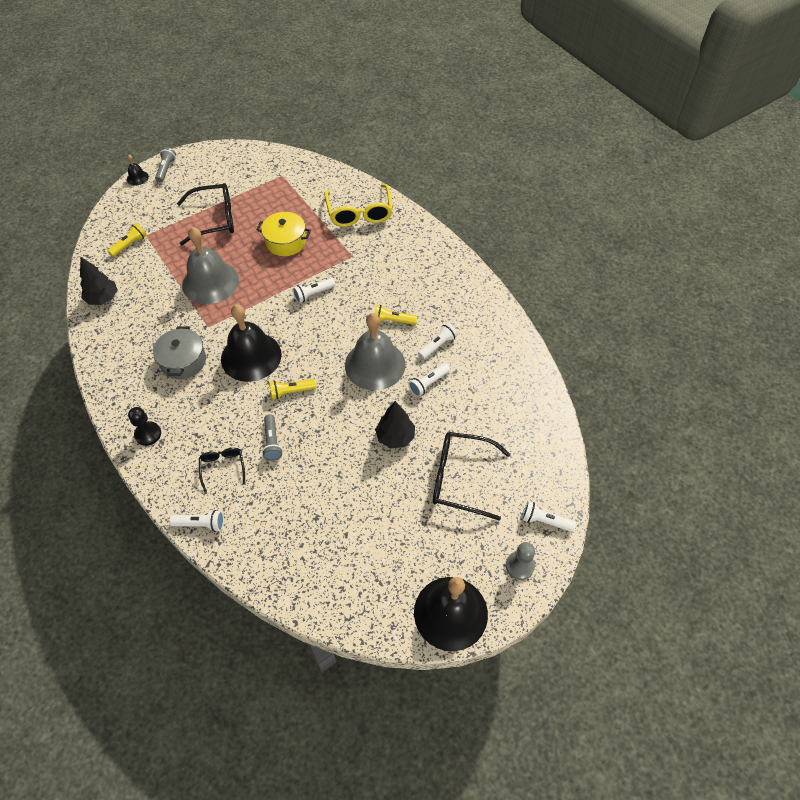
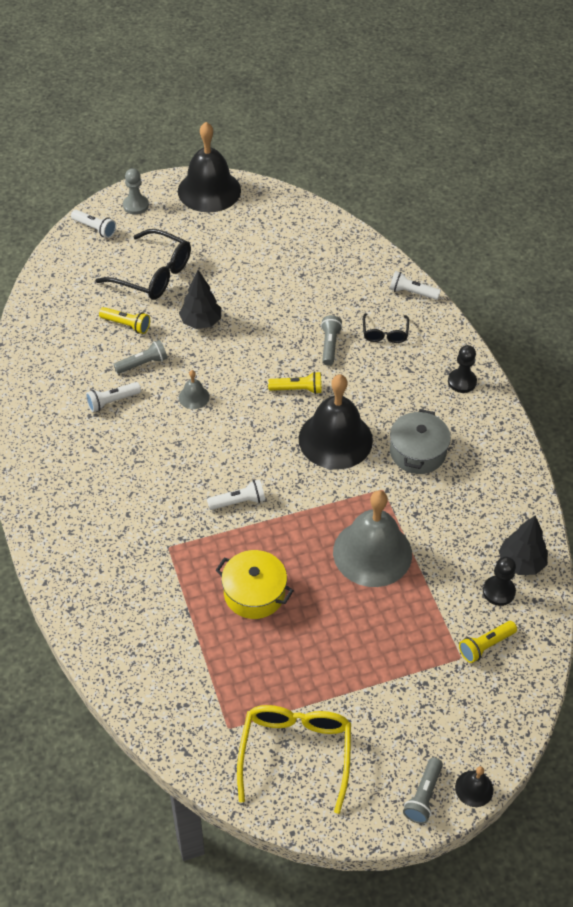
camera: 165 degrees left, 5 degrees down
(120, 277) = (498, 591): none -> black pawn
(214, 219) = (353, 661): black glasses -> none
(359, 213) = (130, 618): yellow glasses -> yellow glasses (295, 753)
(375, 364) = (194, 397): grey bell -> grey bell, size x0.43
(393, 320) = (151, 443): yellow flashlight -> yellow flashlight (126, 325)
(428, 383) = (143, 364): white flashlight -> grey flashlight

